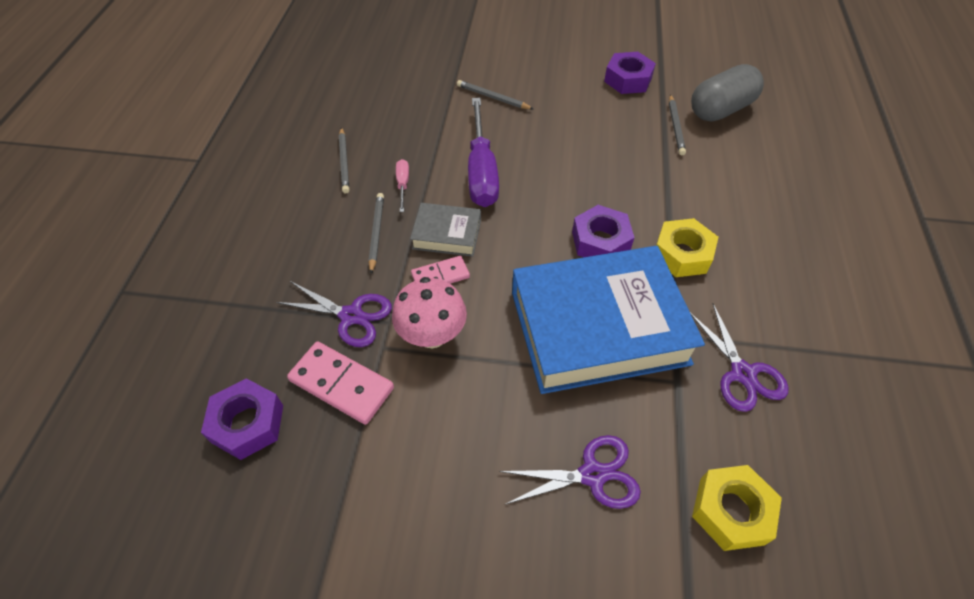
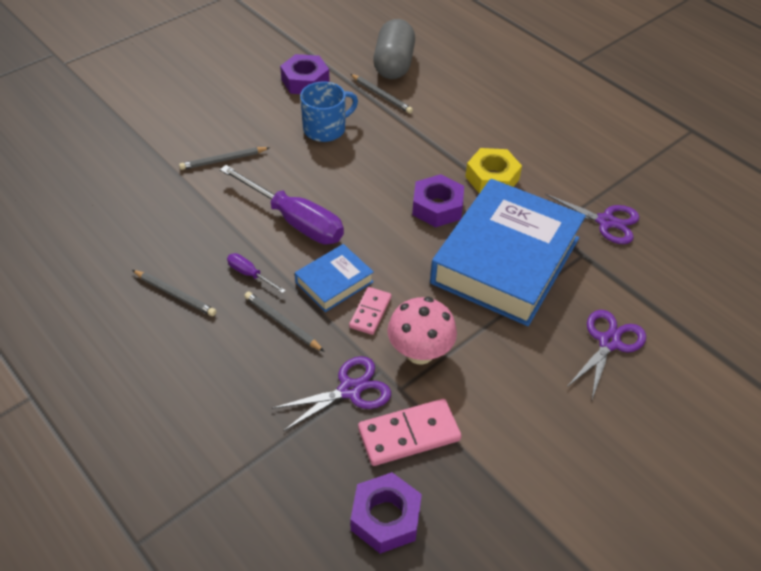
camera: 50 degrees left, 5 degrees down
(403, 185) = (250, 274): pink screwdriver -> purple screwdriver
(447, 234) = (334, 282): grey book -> blue book
(595, 123) = (325, 129): none -> blue mug
(731, 511) = (686, 297): yellow nut -> none

